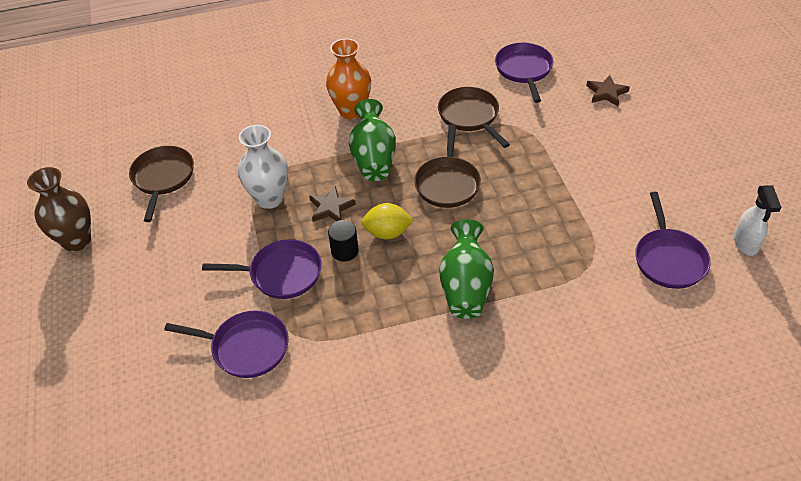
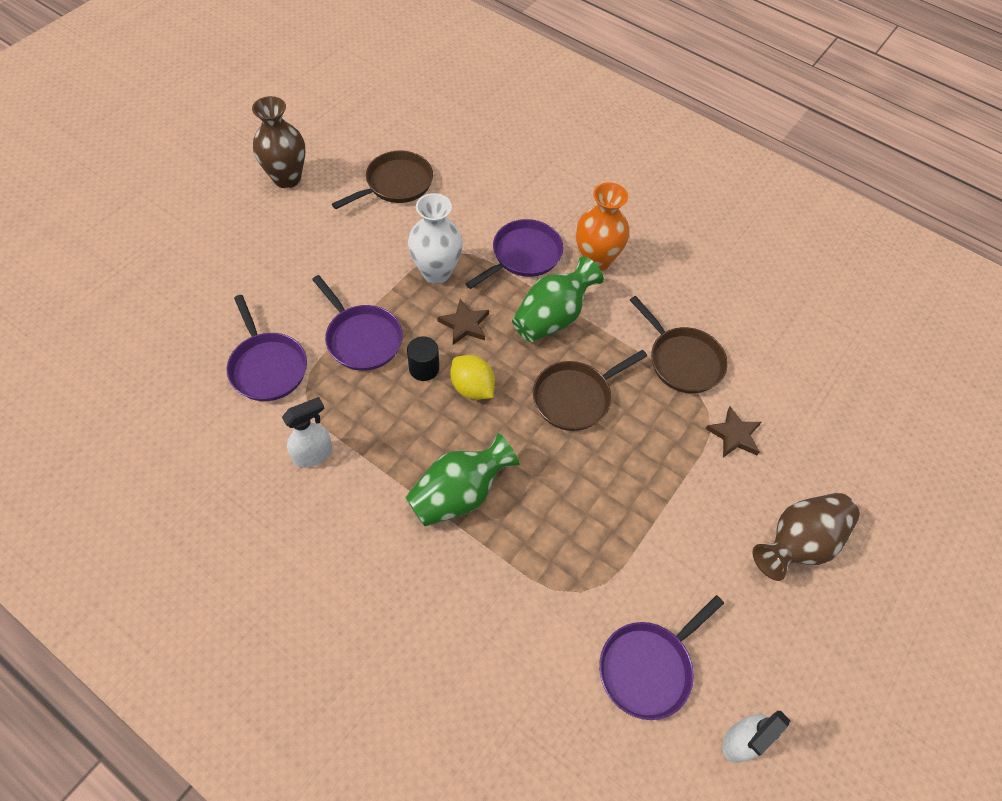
camera: 45 degrees right, 10 degrees up
(354, 358) = (313, 454): none -> white spray bottle
(470, 116) = (682, 360): brown pan -> brown pan turned 120 degrees clockwise
(524, 70) = (796, 367): purple pan -> purple pan (523, 255)
(606, 93) = (840, 466): brown star -> brown star (734, 435)
(641, 141) = (798, 543): none -> brown vase

